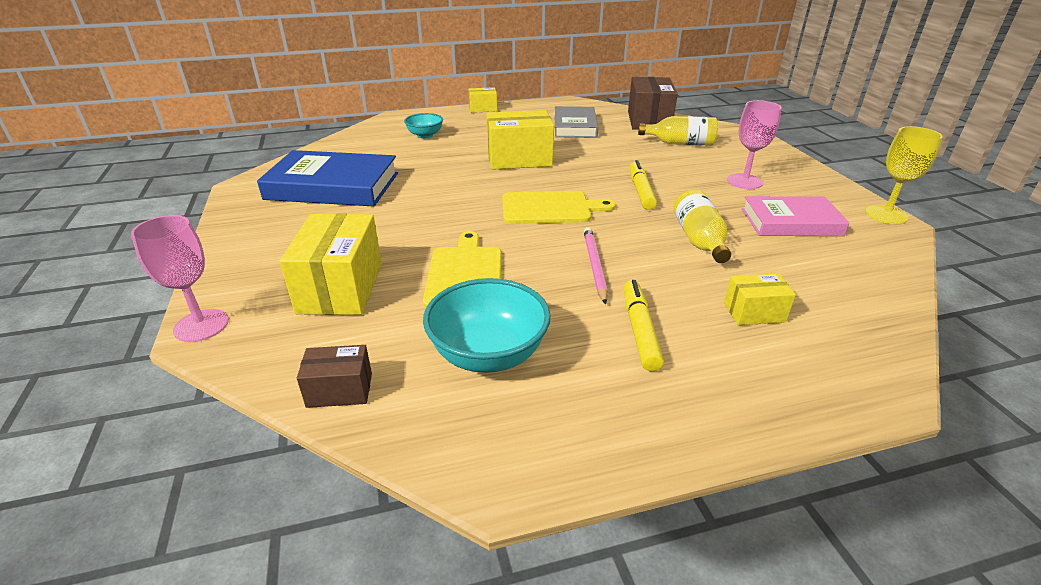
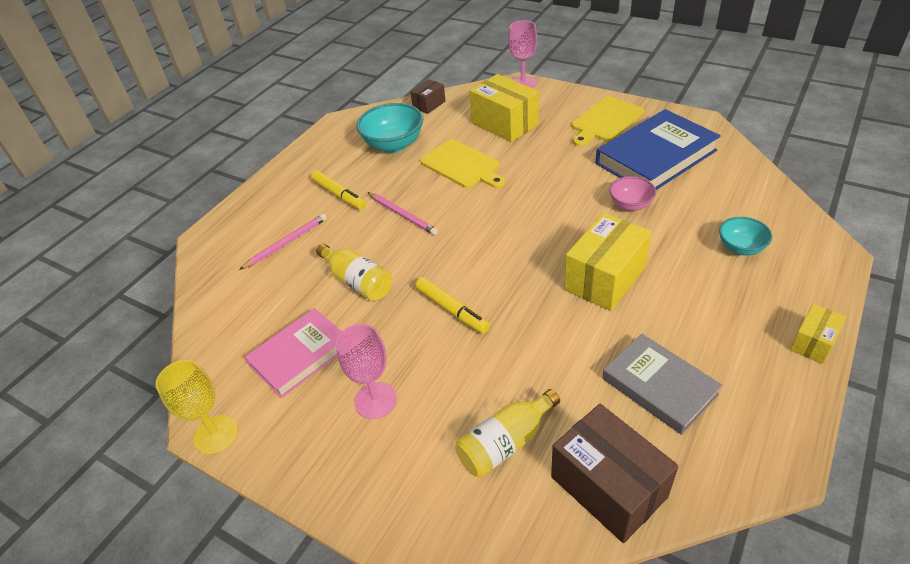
camera: 140 degrees right, 10 degrees up
(421, 175) = (630, 205): none -> pink bowl
(550, 208) = (491, 240): yellow cutting board -> yellow cutting board (605, 121)
(754, 312) = (286, 243): yellow box -> pink pencil

